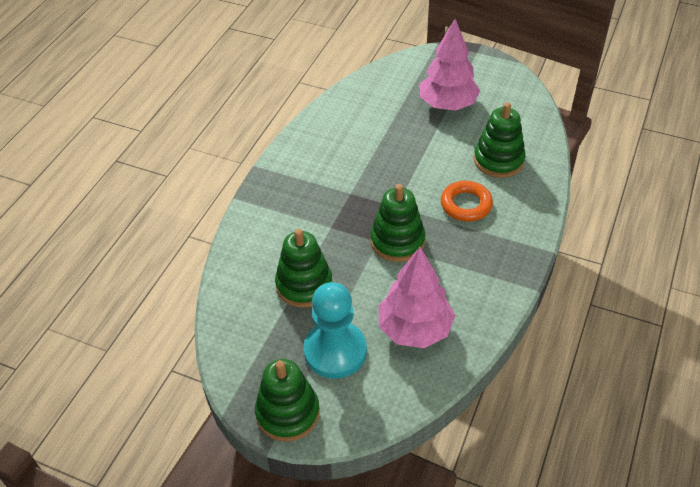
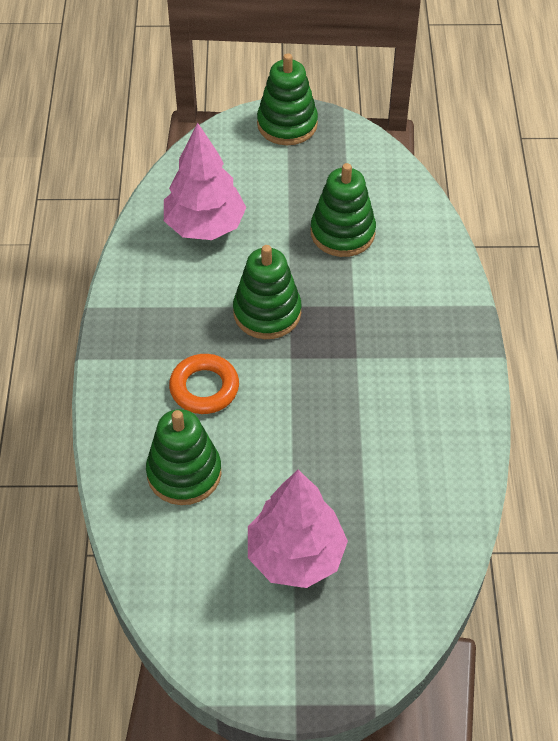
camera: 155 degrees right, 5 degrees up
(335, 351) = (273, 183): turquoise pawn -> none

